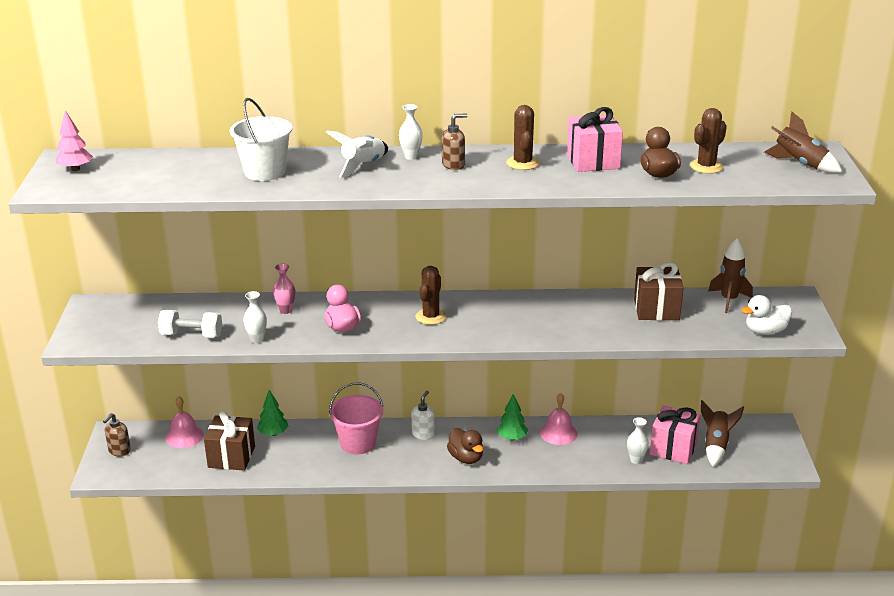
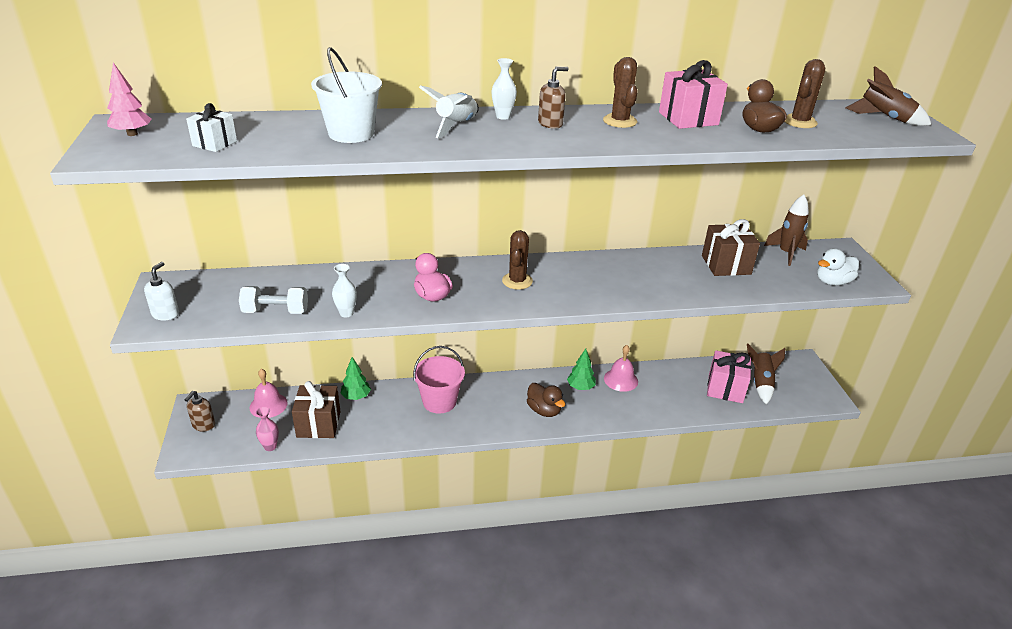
camera: 10 degrees left, 5 degrees up
(144, 179) = (215, 143): none -> white gift
(285, 310) = (370, 280): pink vase -> pink vase (270, 446)
(423, 434) = (498, 388): white soap dispenser -> white soap dispenser (166, 314)
(636, 460) = (697, 402): white vase -> none

